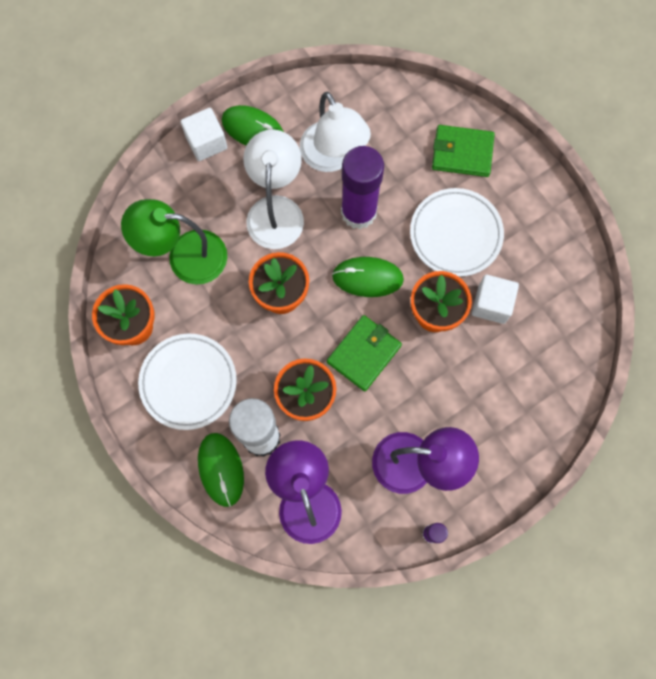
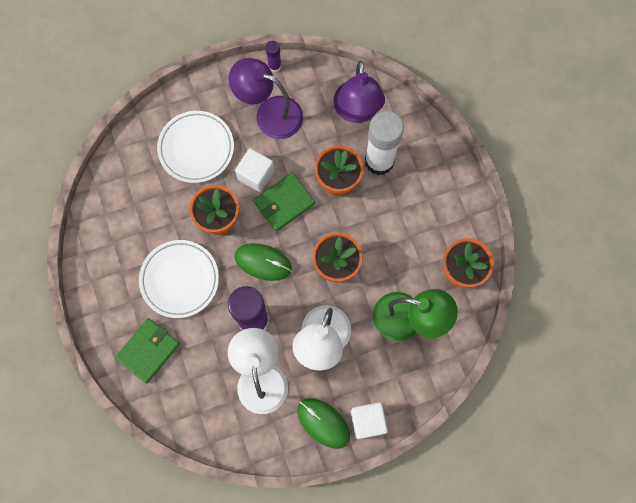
camera: 165 degrees left, 0 degrees up
(188, 382) = (426, 216): white plate -> white plate (196, 148)
(221, 469) = (415, 146): green mouse -> none
(462, 153) = (148, 351): green wallet -> green wallet turned 75 degrees counterclockwise
(491, 304) = (172, 215): white cube -> white cube (256, 175)

